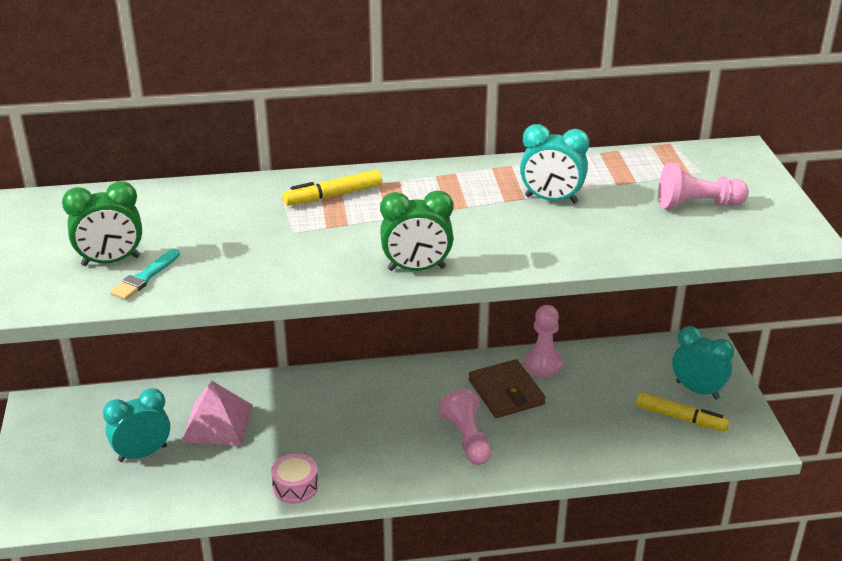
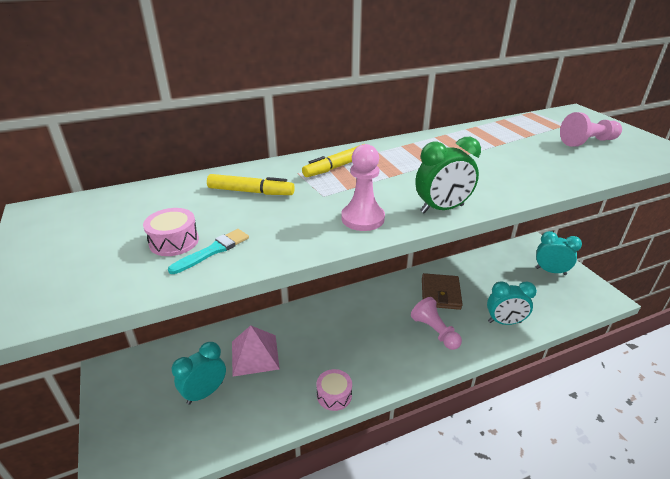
camera: 15 degrees left, 0 degrees up
(111, 261) = (174, 241): green clock -> pink drum
(145, 277) = (213, 251): turquoise brush -> turquoise brush turned 150 degrees counterclockwise
(506, 392) = (440, 293): brown wallet -> brown wallet turned 45 degrees clockwise
(543, 364) = (451, 271): pink pawn -> pink pawn (362, 218)
(551, 199) = (493, 150): turquoise clock -> turquoise clock (504, 322)
(680, 418) = (553, 291): yellow marker -> yellow marker (250, 192)

